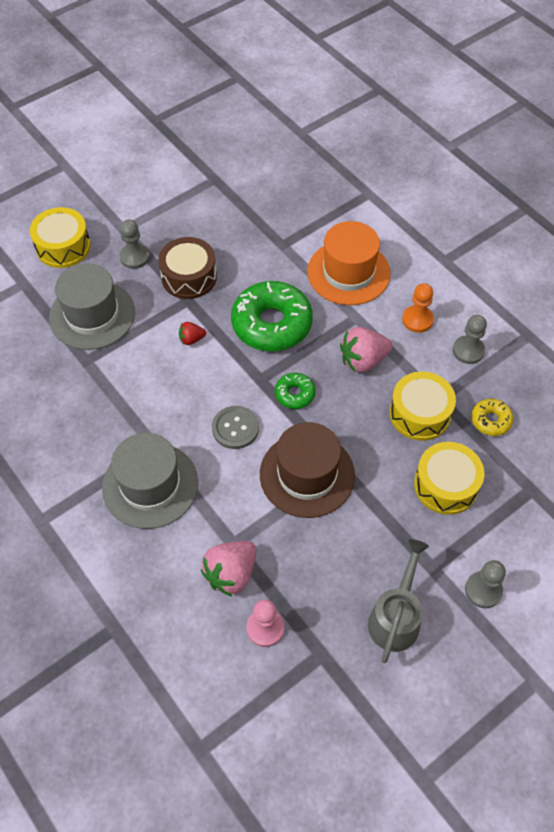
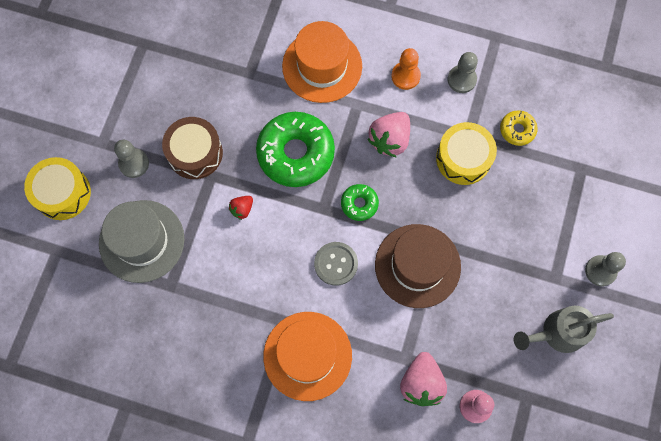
camera: 35 degrees left, 15 degrees up
(150, 485) = (307, 356): grey hat -> orange hat
(396, 617) = (557, 333): grey watering can -> grey watering can turned 90 degrees counterclockwise
(445, 485) = (521, 206): yellow drum -> none

